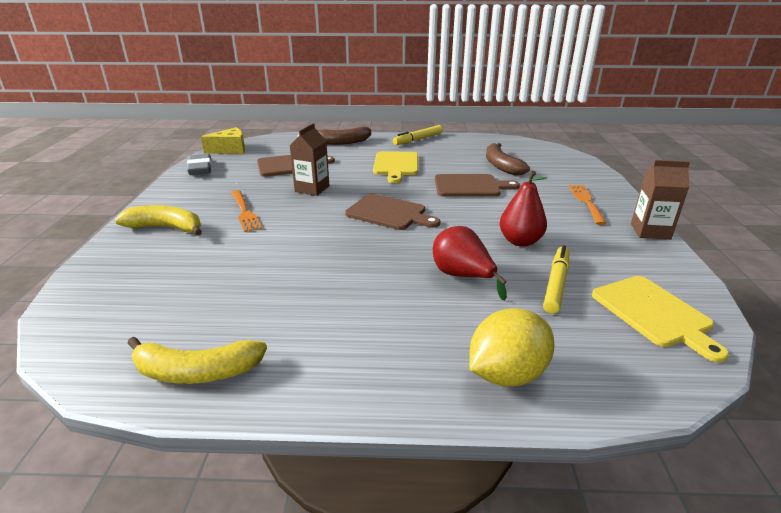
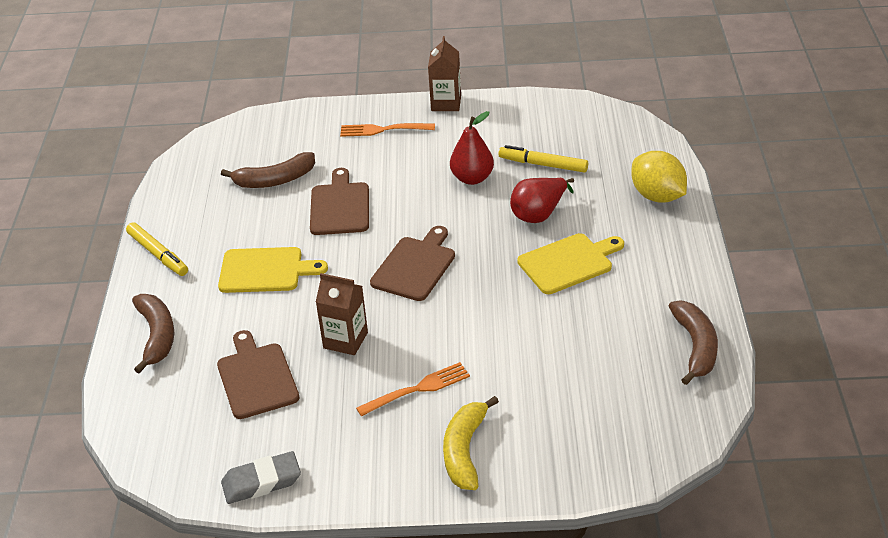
camera: 90 degrees left, 10 degrees up
(196, 372) = (695, 347): yellow banana -> brown banana
(230, 150) = (174, 469): yellow cheese -> none
(654, 313) = (575, 125): yellow cutting board -> yellow cutting board (568, 263)

